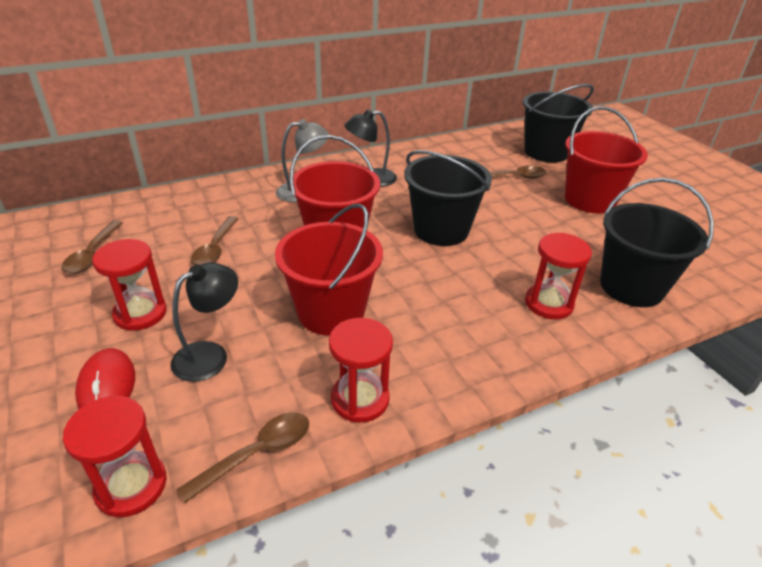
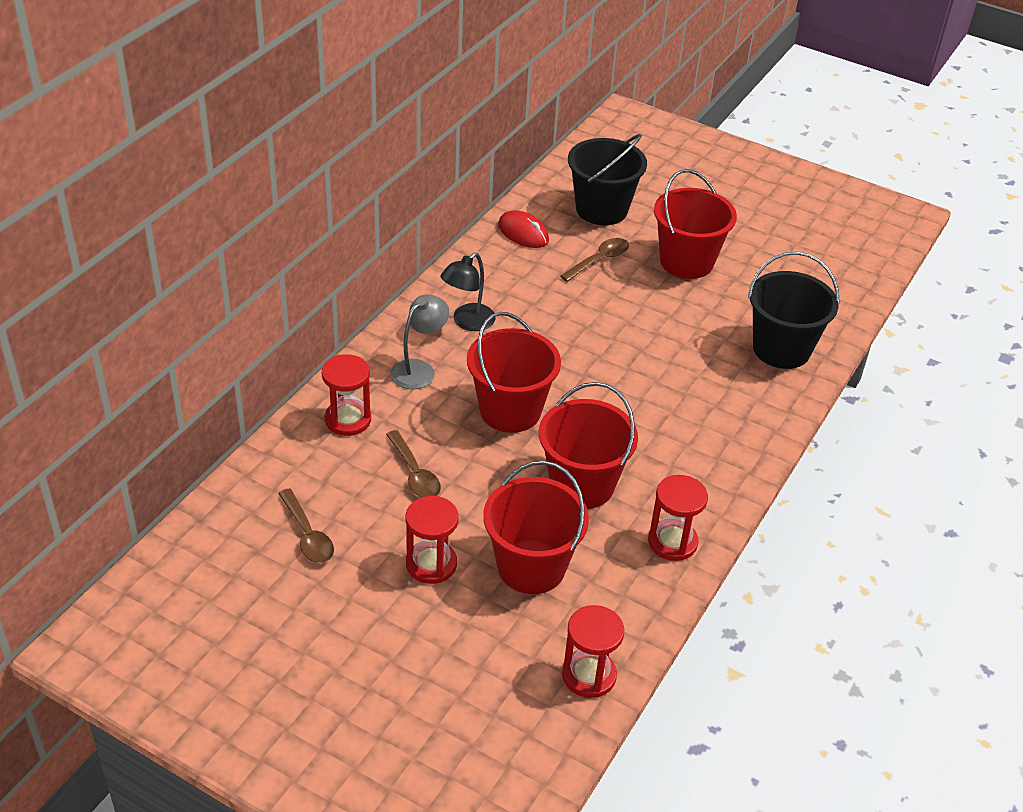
camera: 35 degrees left, 5 degrees up
(107, 386) = (485, 629): red mouse -> red mouse (523, 233)
(210, 355) = (531, 567): black lamp -> red bucket
(257, 453) = (644, 613): brown spoon -> none
(441, 230) = (590, 358): black bucket -> none
(548, 303) = (734, 395): red hourglass -> red hourglass (348, 419)

